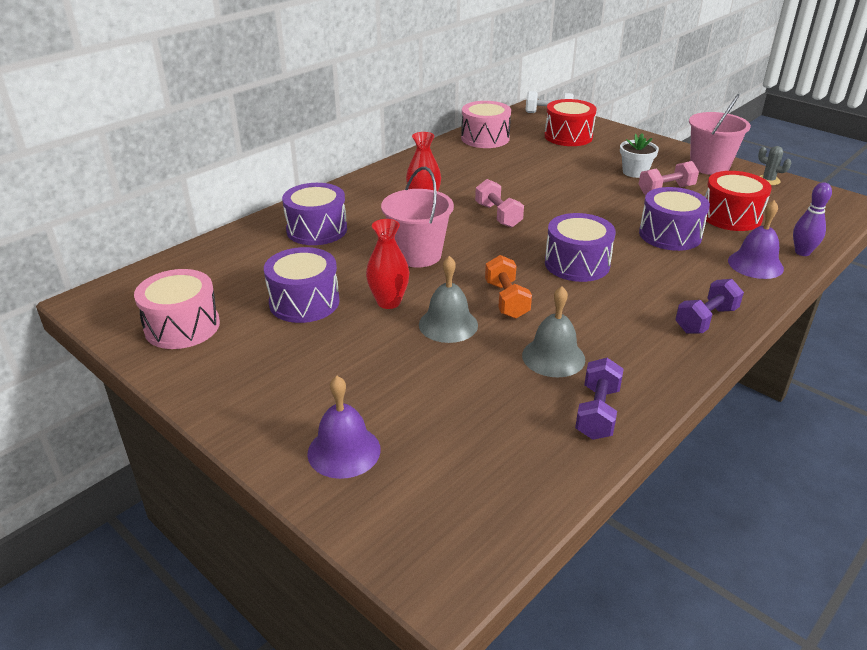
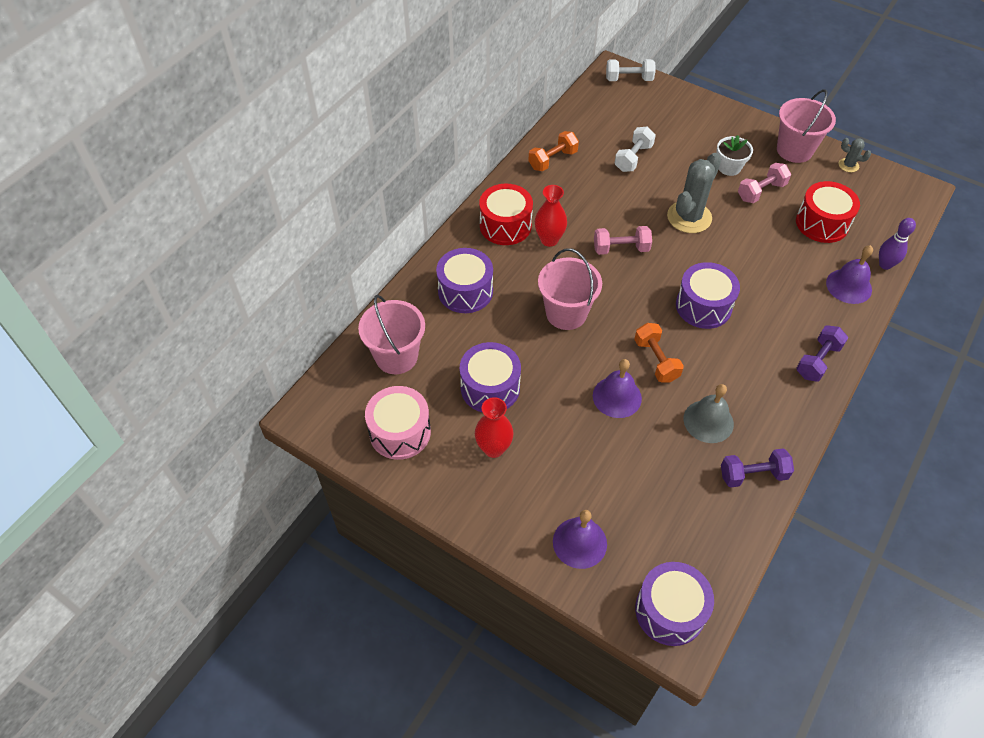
camera: 10 degrees left, 20 degrees up
(215, 269) = (396, 356): none -> pink bucket
(388, 302) = (560, 377): red vase -> red vase (494, 448)
(448, 324) = (617, 397): grey bell -> purple bell
(451, 154) = (553, 160): none -> orange dumbbell
(485, 138) = (578, 129): pink drum -> none
(498, 215) = (621, 249): pink dumbbell -> pink dumbbell turned 60 degrees counterclockwise
(534, 159) = (633, 158): none -> white dumbbell
(568, 136) = (656, 117): red drum -> red drum (505, 225)
(581, 201) = (689, 217): none -> grey cactus
(597, 413) = (753, 475): purple dumbbell -> purple dumbbell turned 75 degrees clockwise
(670, 235) = (774, 256): purple drum -> purple drum (670, 611)

